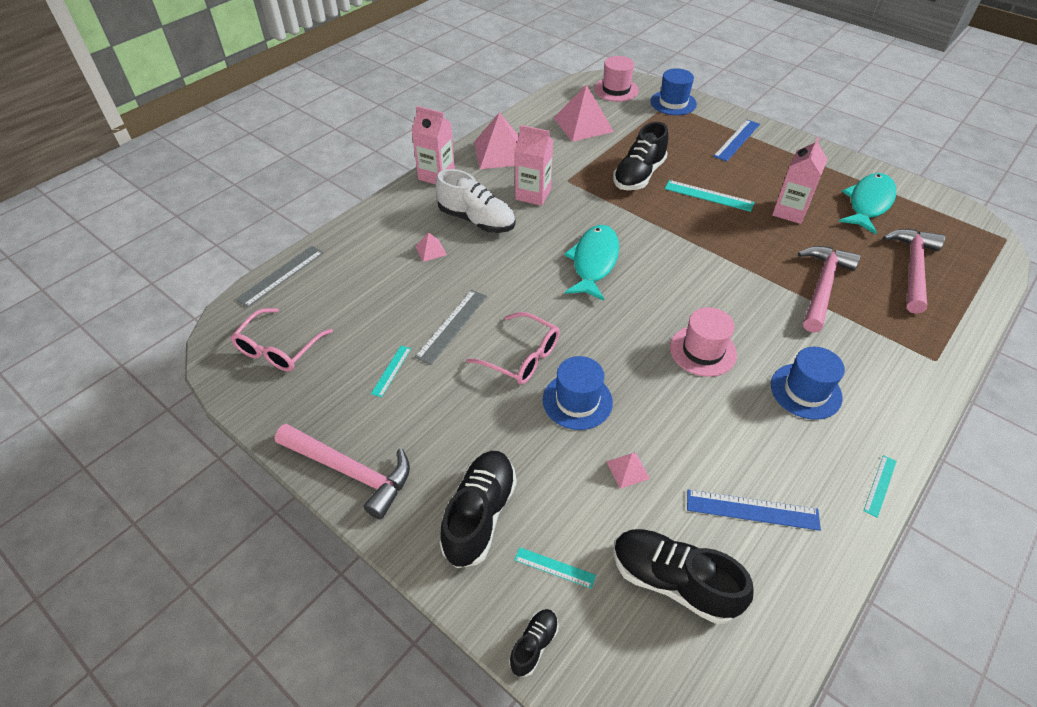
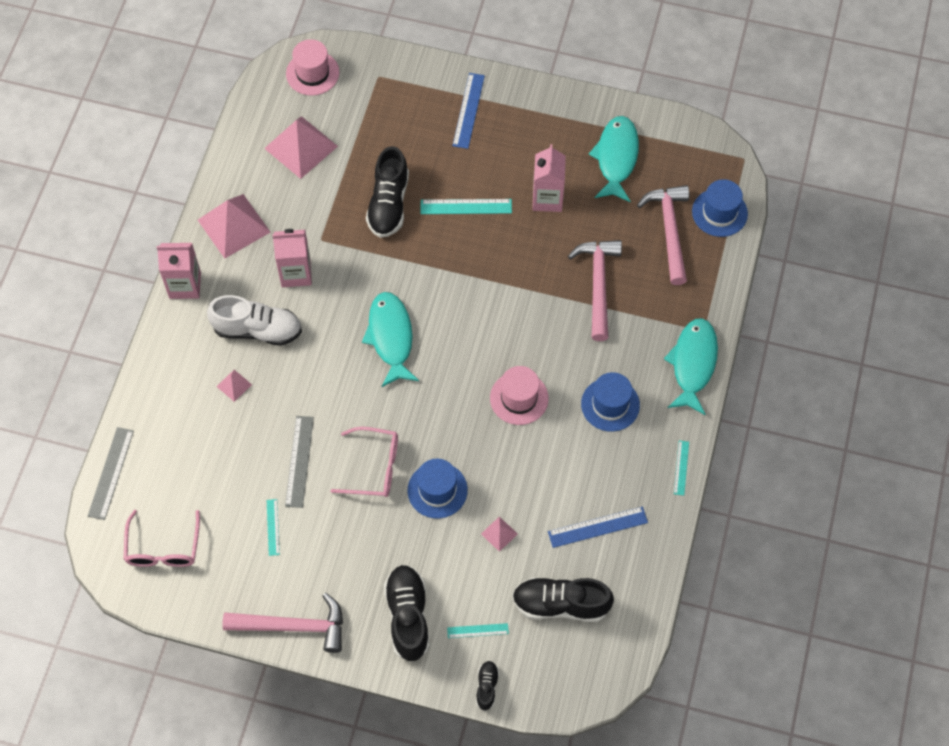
camera: 25 degrees left, 15 degrees up
(673, 103) = (383, 73): blue hat -> blue hat (719, 212)
(917, 386) = (693, 364): none -> turquoise fish

